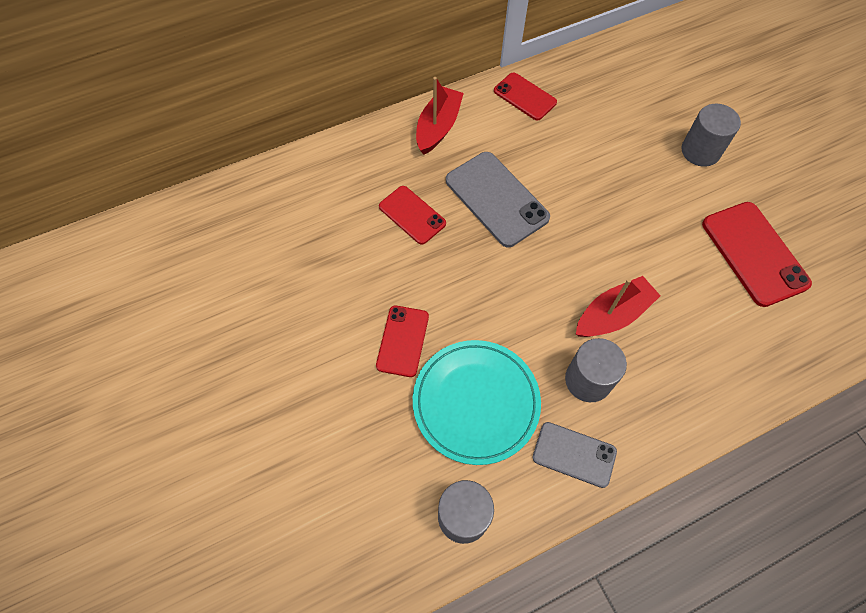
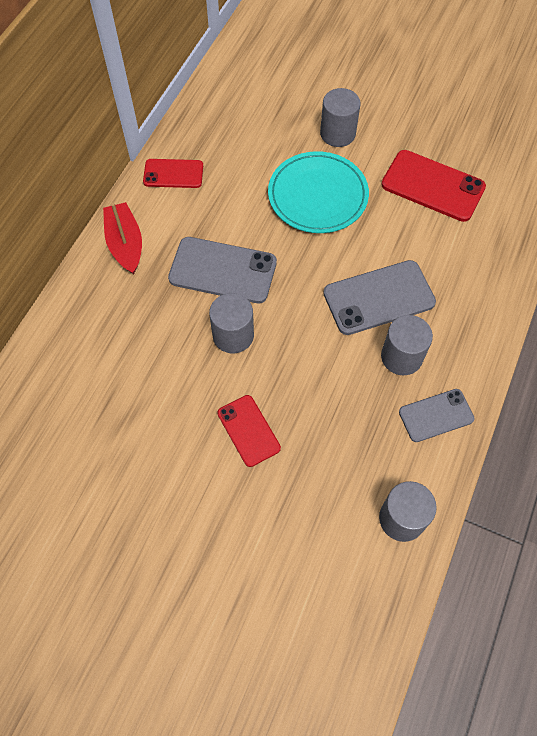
camera: 40 degrees left, 0 degrees up
(412, 215) = (168, 329): red phone -> none
(458, 256) = (233, 335): none -> grey cylinder
(476, 402) = (341, 433): turquoise plate -> turquoise plate (317, 196)
(612, 315) = (379, 298): red boat -> grey phone

